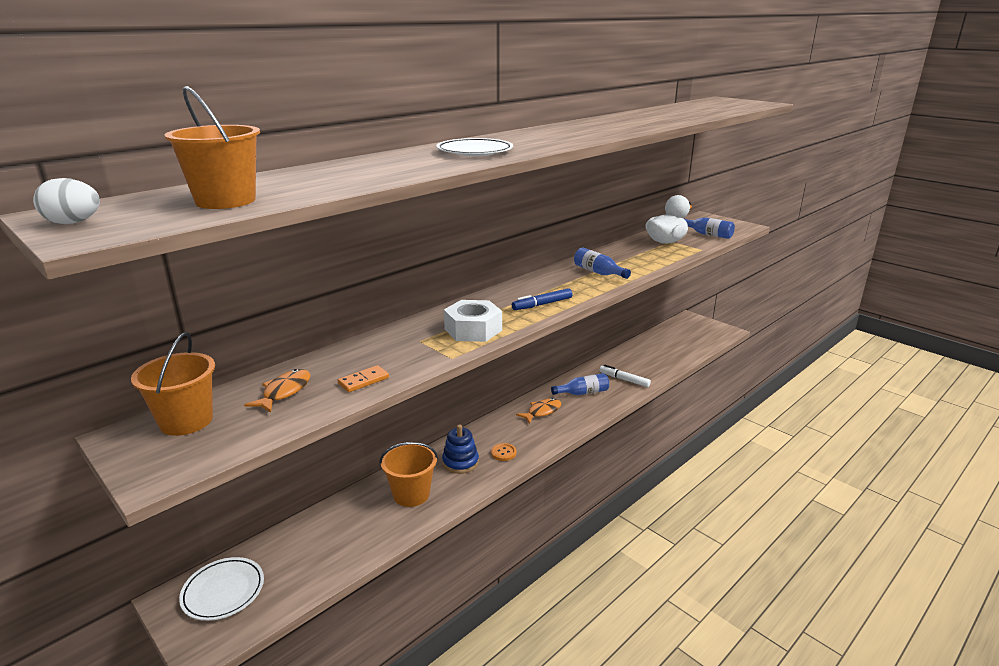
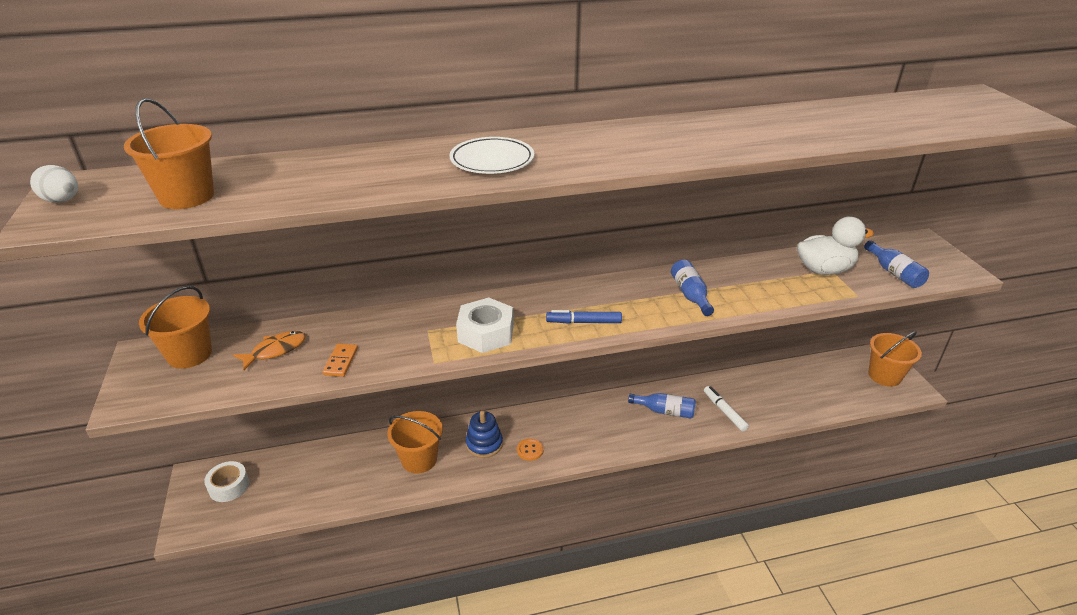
camera: 30 degrees right, 10 degrees up
(223, 591) = (229, 486): white plate -> white tape
(363, 381) = (341, 361): orange domino -> orange domino turned 75 degrees counterclockwise
(542, 411) = (604, 418): orange fish -> none
(703, 328) = (884, 376): none -> orange bucket

